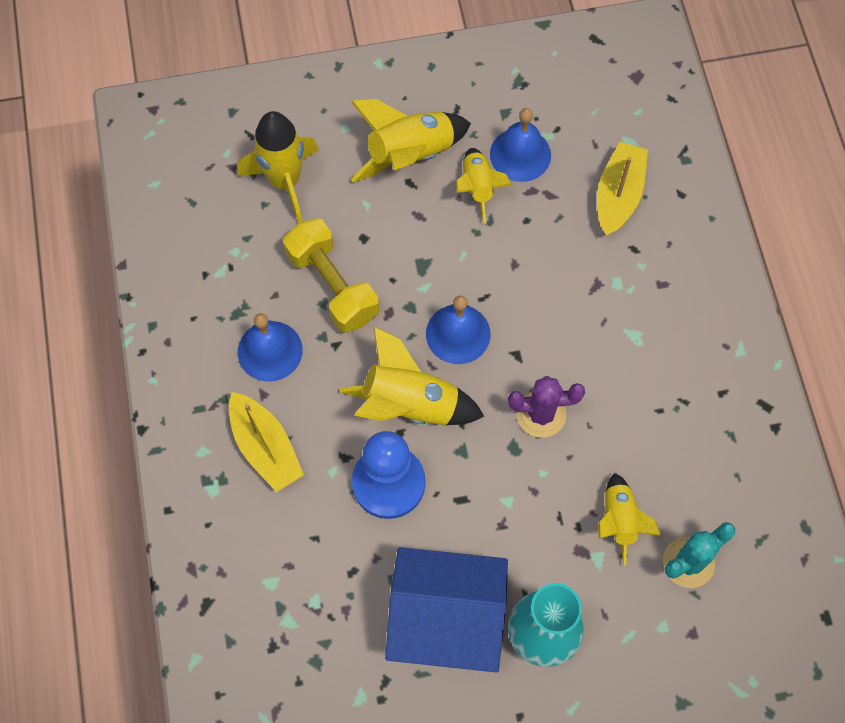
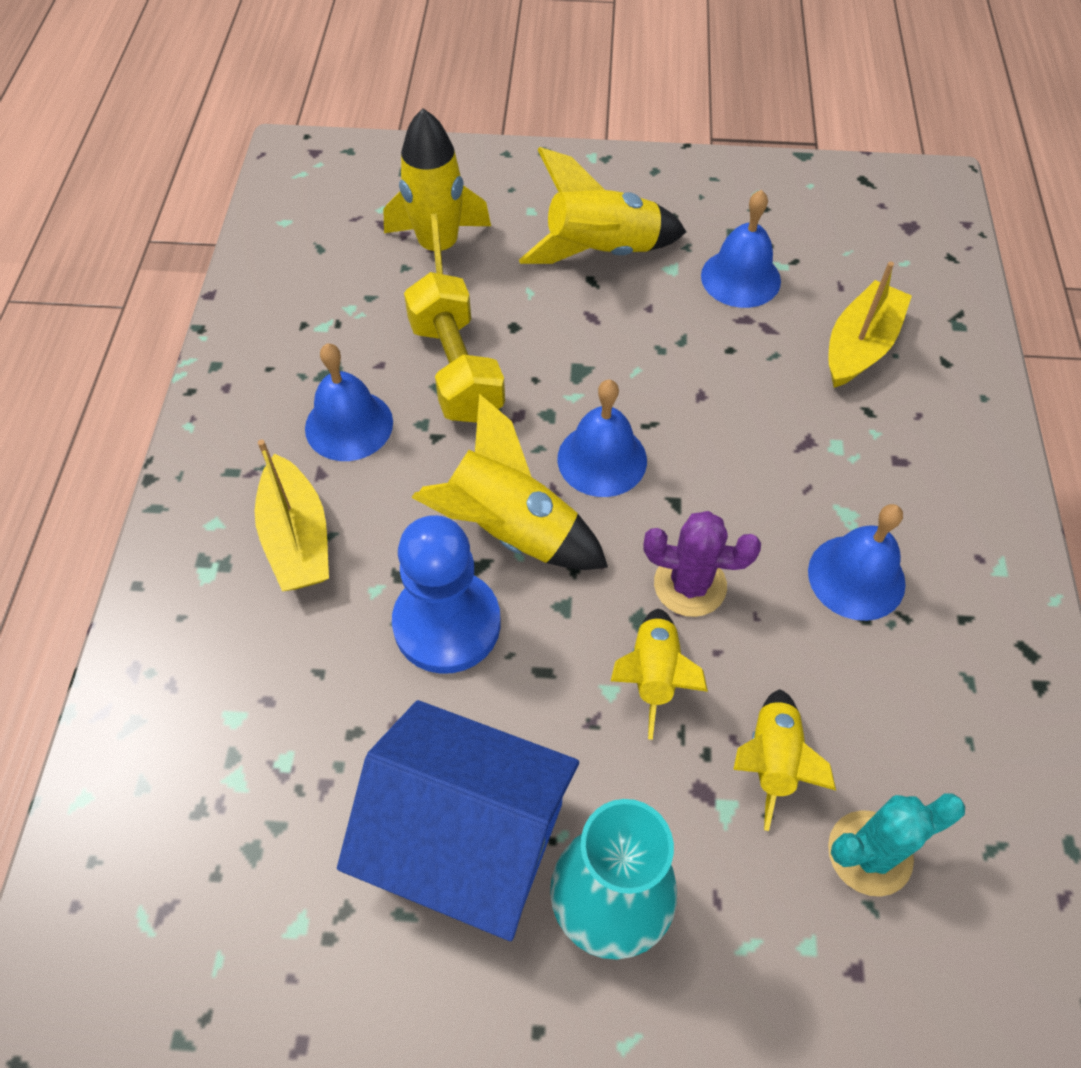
camera: 15 degrees right, 10 degrees down
(477, 187) = (676, 302): yellow rocket -> yellow rocket (653, 675)
(648, 380) = (856, 577): none -> blue bell

